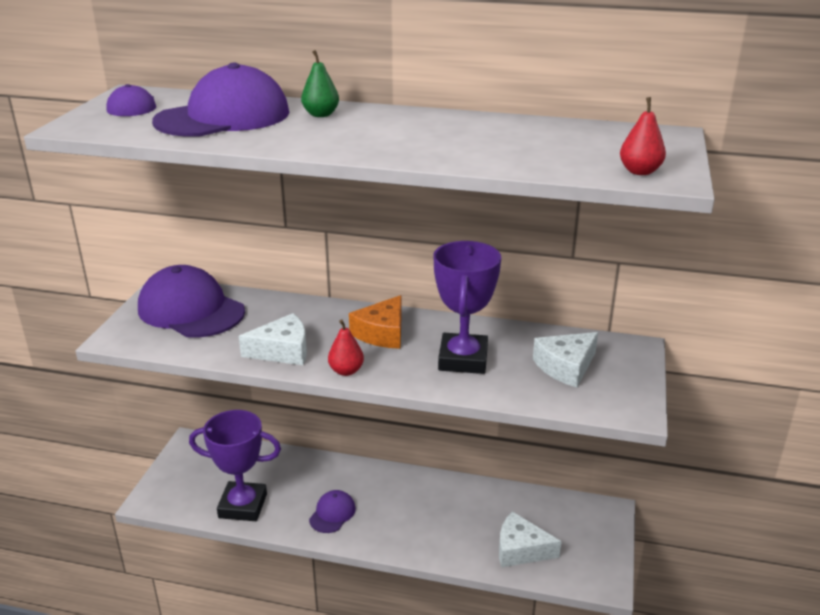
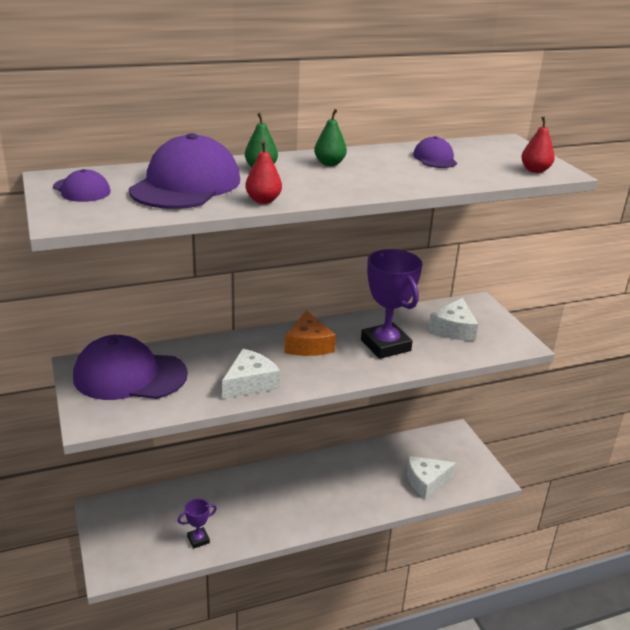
camera: 35 degrees left, 0 degrees up
(243, 506) = (198, 540): purple trophy -> purple trophy, size x0.48
(332, 513) = (275, 514): purple cap -> purple cap (435, 158)
(346, 371) = (316, 381): red pear -> red pear (263, 200)
(399, 122) = (329, 163): none -> green pear

